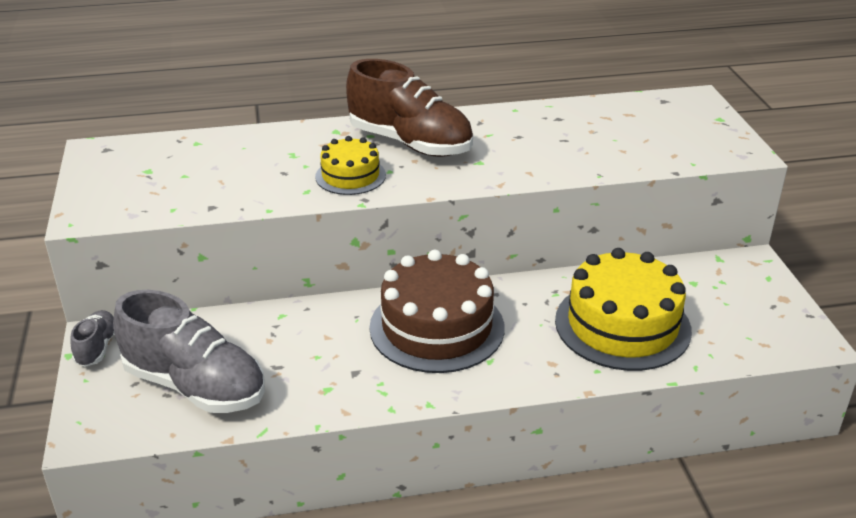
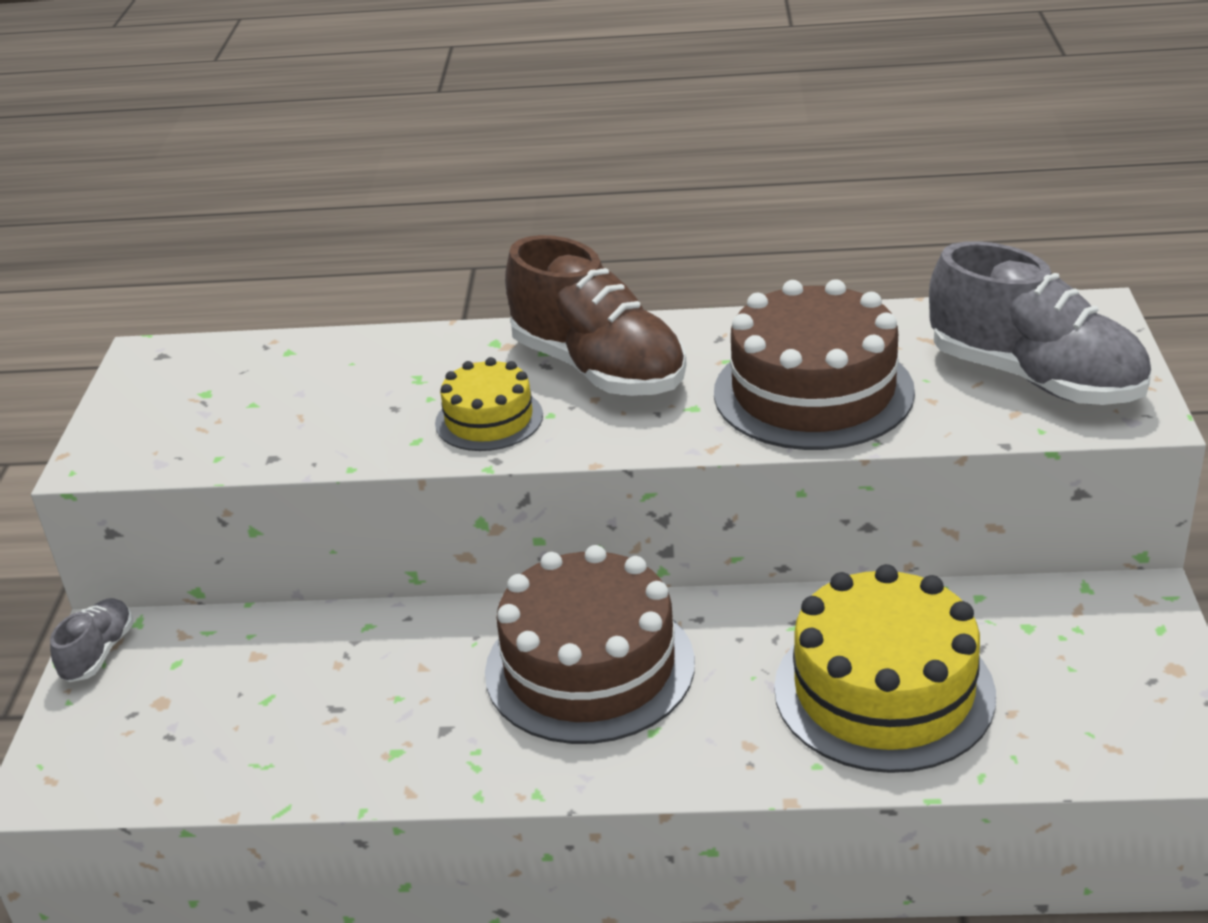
camera: 15 degrees right, 0 degrees up
(195, 386) = (212, 727): grey shoe -> grey shoe (1035, 378)
(550, 149) = (813, 392): none -> brown cake

